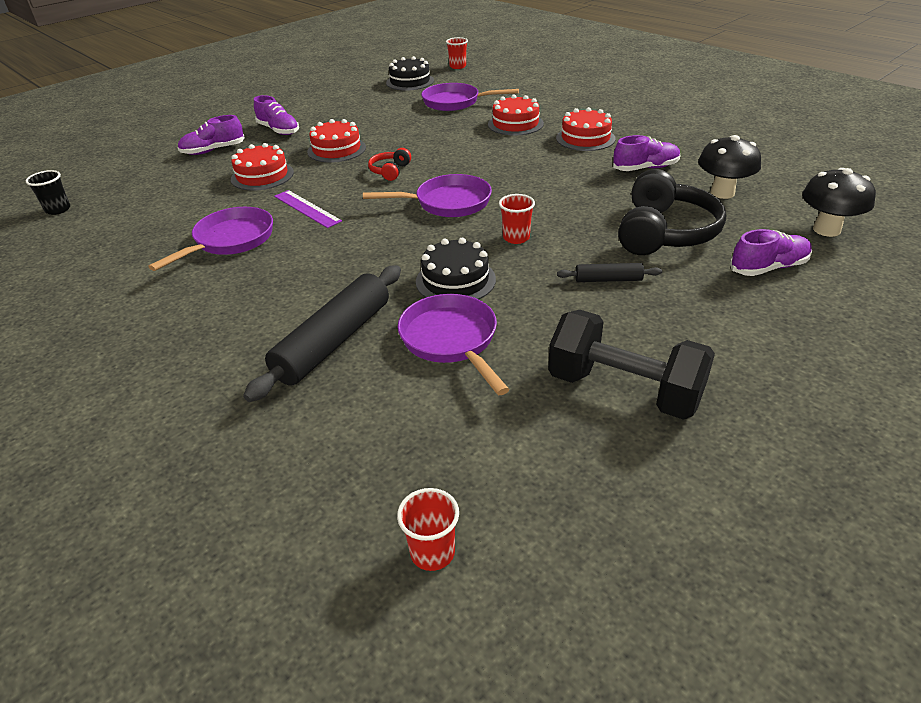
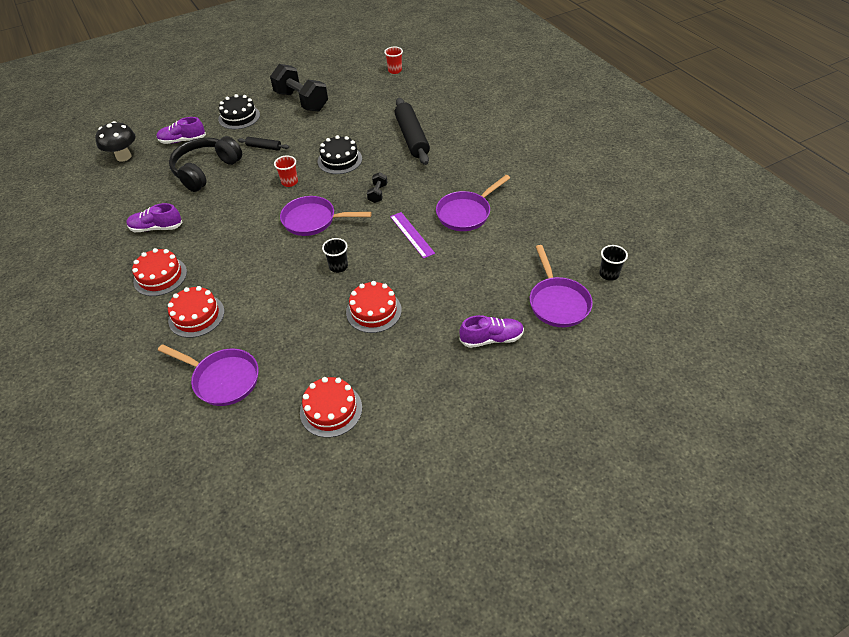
camera: 165 degrees left, 10 degrees up
(262, 176) = (444, 284): red cake -> red cake (331, 410)
(278, 130) = (425, 364): purple shoe -> none
(334, 341) = (411, 137): black rolling pin -> black rolling pin turned 60 degrees counterclockwise
(369, 244) = (378, 193): none -> black dumbbell
(390, 171) = (338, 266): red headphones -> black cup
(410, 82) = (243, 459): black cake -> black cake (239, 117)
(451, 340) = (358, 130): purple pan -> purple pan (557, 302)
(457, 66) = (157, 495): red cup -> none
(722, 193) = (139, 194): black mushroom -> none

